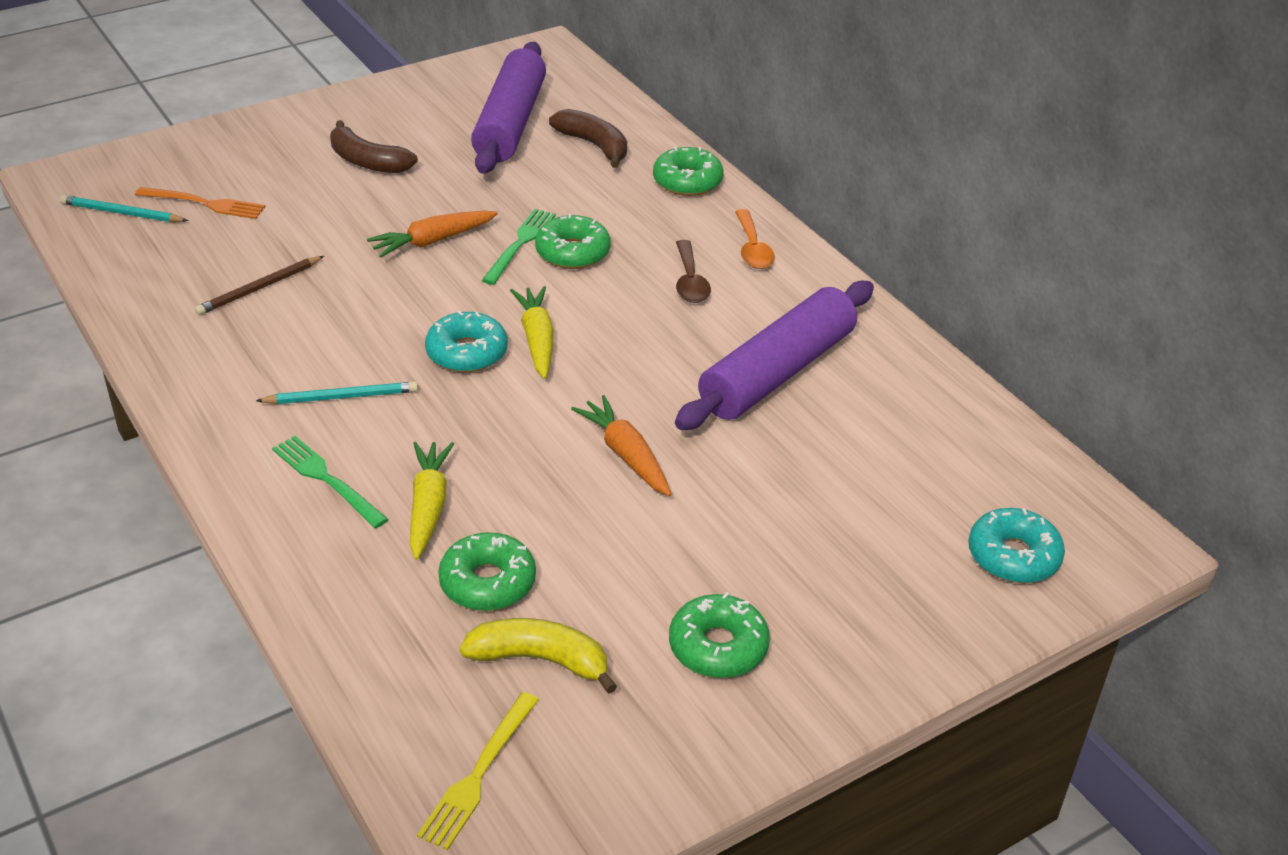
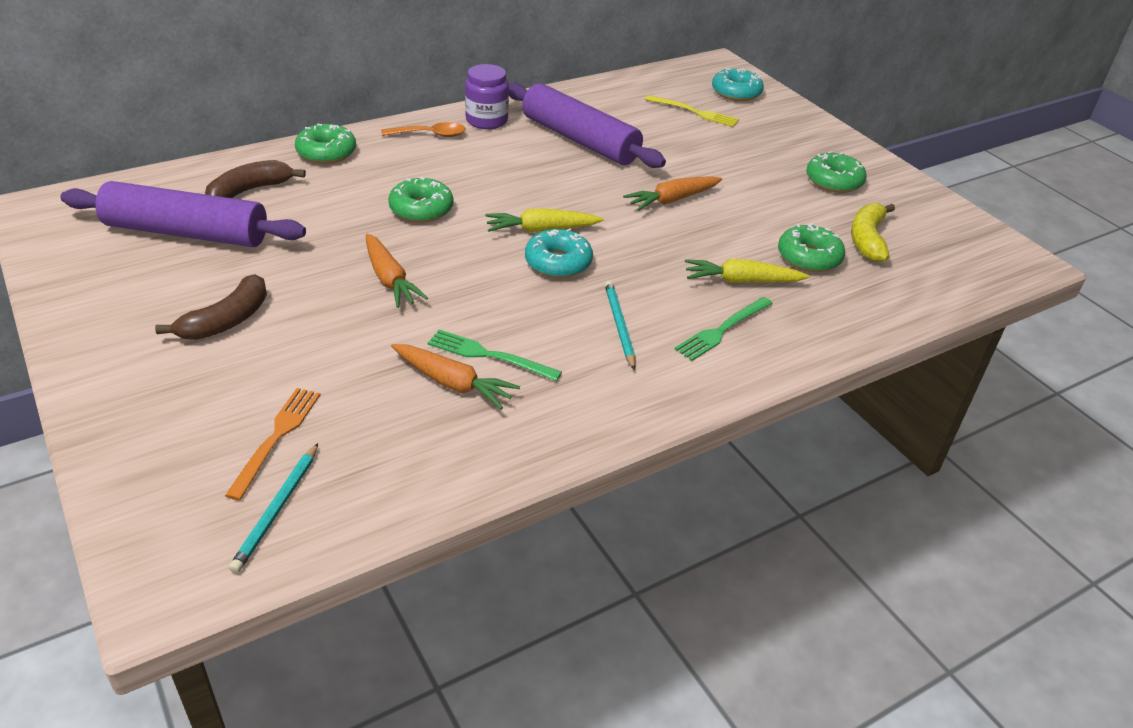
camera: 90 degrees left, 0 degrees up
(259, 288) = (453, 383): brown pencil -> orange carrot
(478, 774) = (963, 263): yellow fork -> yellow fork (695, 112)
(520, 244) = (403, 233): green fork -> green fork (489, 355)
(690, 281) = (469, 162): brown spoon -> none
(807, 290) = (486, 120): none -> purple jar

